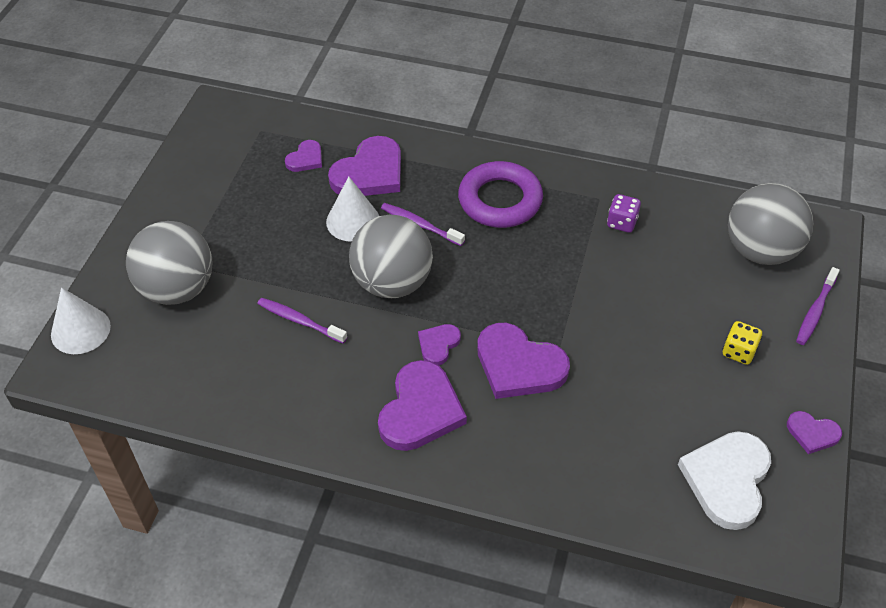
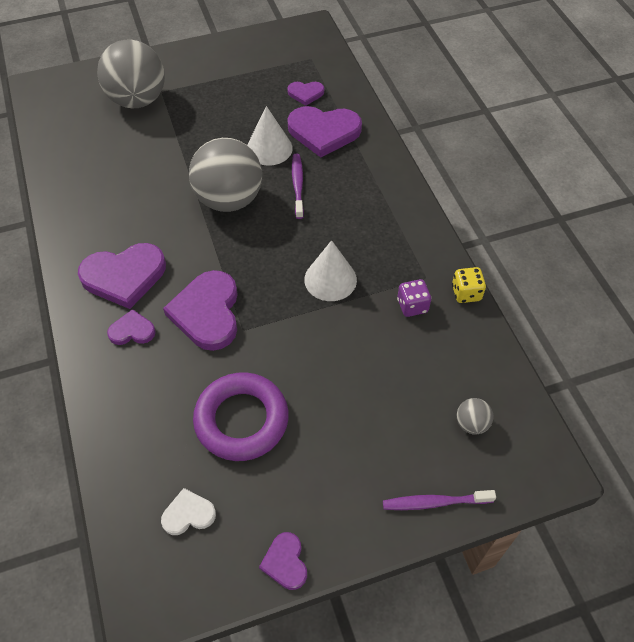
camera: 55 degrees right, 5 degrees up
(80, 330) = (72, 79): white cone -> white cone (330, 279)
(300, 321) = (156, 171): purple toothbrush -> none
(438, 345) = (191, 255): purple heart -> purple heart (132, 330)
(500, 200) = (365, 217): purple ring -> purple ring (241, 420)
(727, 480) = (188, 514): white heart -> white heart, size x0.52
(738, 352) = (336, 460): yellow dice -> yellow dice (466, 293)
(760, 251) = (471, 424): grey ball -> grey ball, size x0.42

